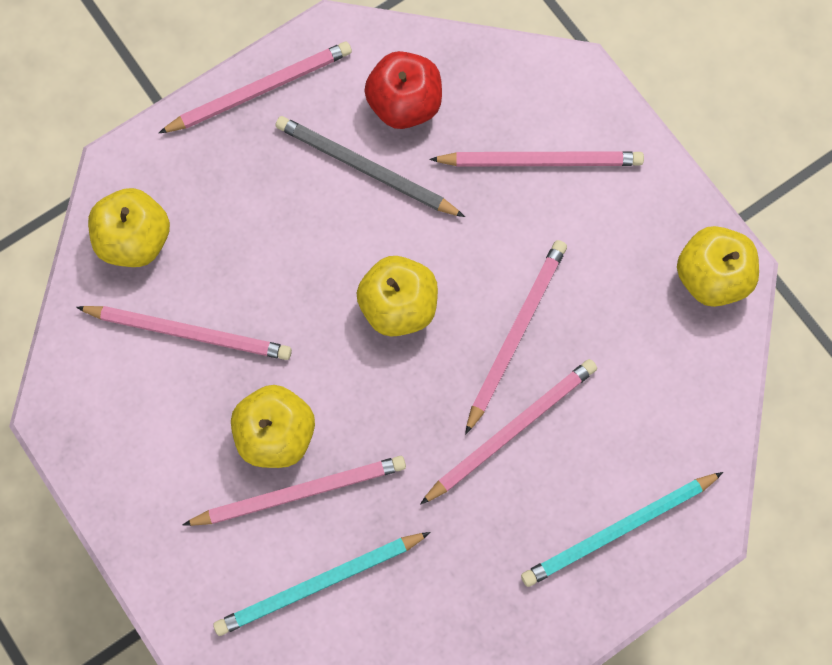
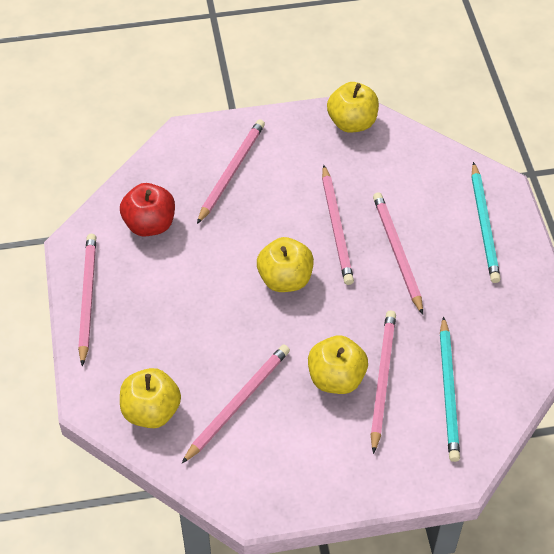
camera: 65 degrees left, 20 degrees down
(366, 169) = (181, 261): grey pencil -> none
(515, 334) = (336, 227): pink pencil -> pink pencil turned 150 degrees counterclockwise

